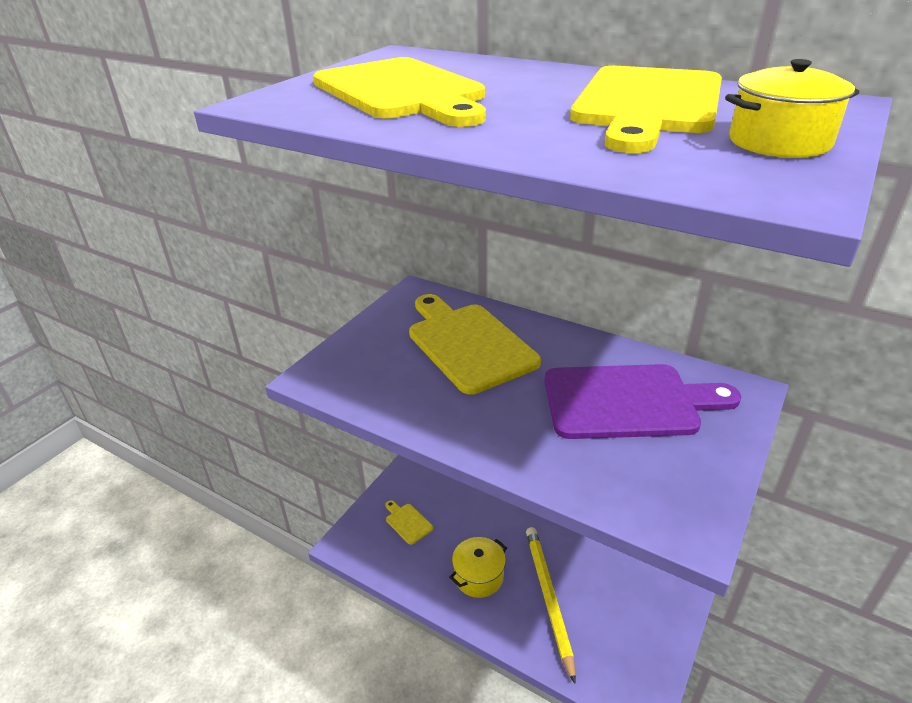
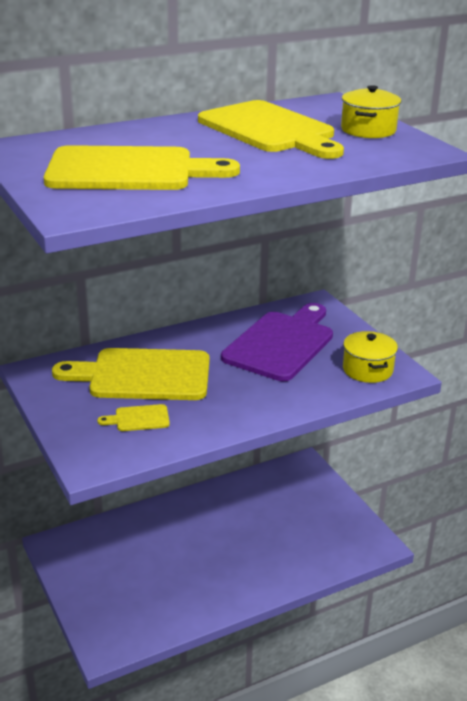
camera: 60 degrees left, 5 degrees down
(407, 522) = (123, 594): yellow cutting board -> yellow cutting board (139, 418)
(479, 576) = (219, 575): yellow pot -> yellow pot (367, 370)
(548, 598) = (271, 547): yellow pencil -> none

